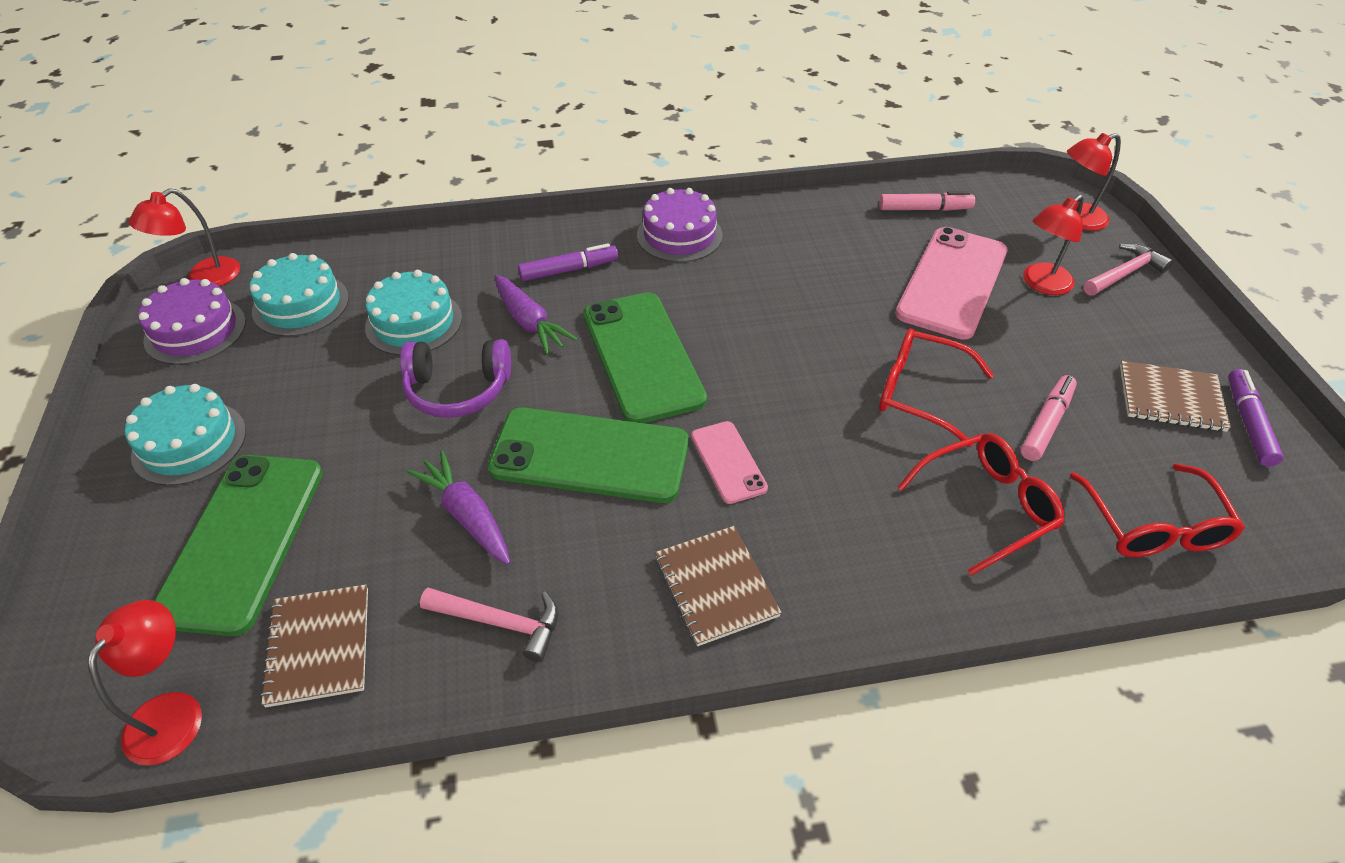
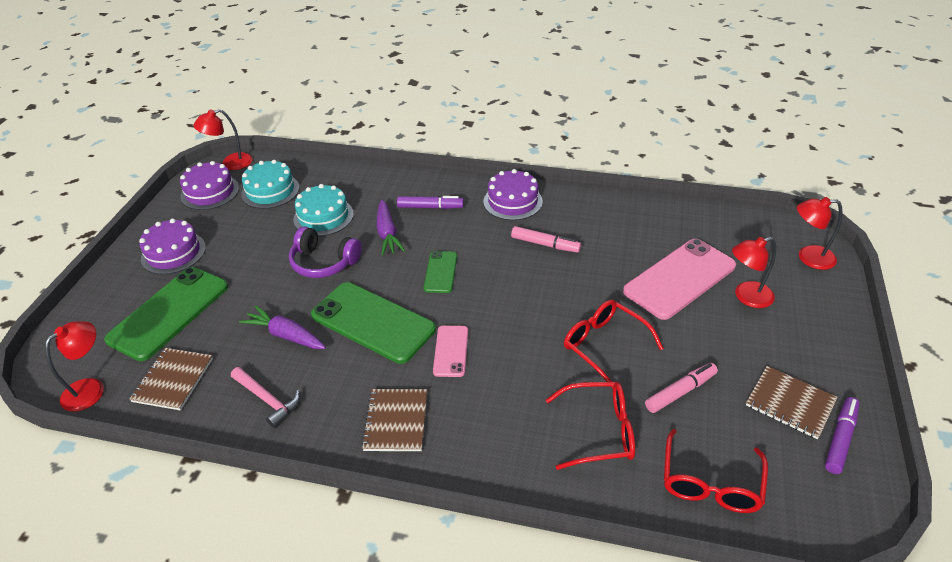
camera: 25 degrees right, 5 degrees down
(189, 443) = (173, 253): turquoise cake -> purple cake
(466, 515) = (286, 335): purple carrot -> purple carrot turned 45 degrees counterclockwise
(642, 356) = (441, 272): green phone -> green phone, size x0.51
(924, 209) = (695, 223): pink marker -> pink marker (545, 244)
(1124, 273) = (819, 306): pink hammer -> none

